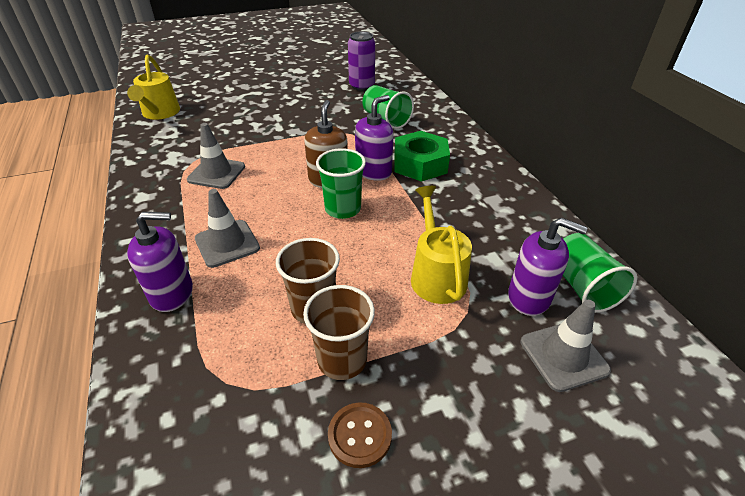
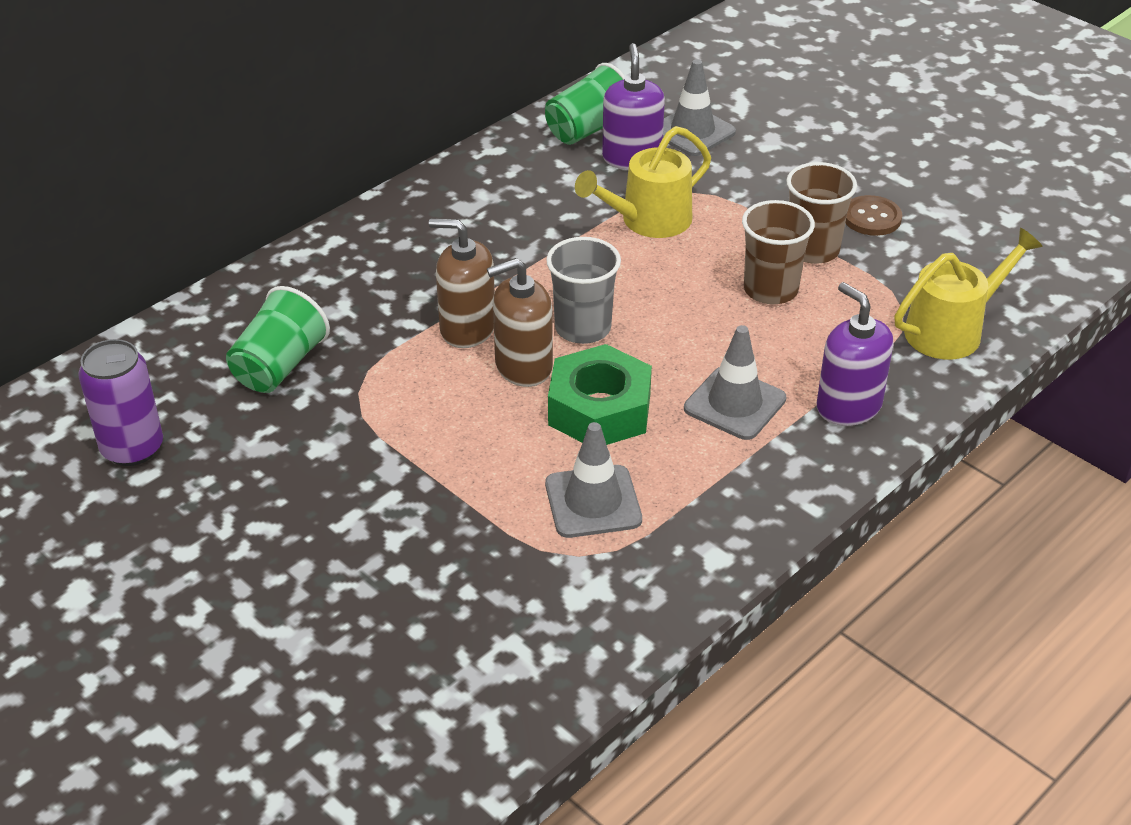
camera: 115 degrees left, 0 degrees up
(160, 113) = (439, 729): yellow watering can -> yellow watering can (952, 330)
(343, 209) = (583, 328): green cup -> grey cup
(373, 171) = (467, 328): purple soap dispenser -> brown soap dispenser
(420, 164) = (414, 289): green nut -> green nut (599, 410)

